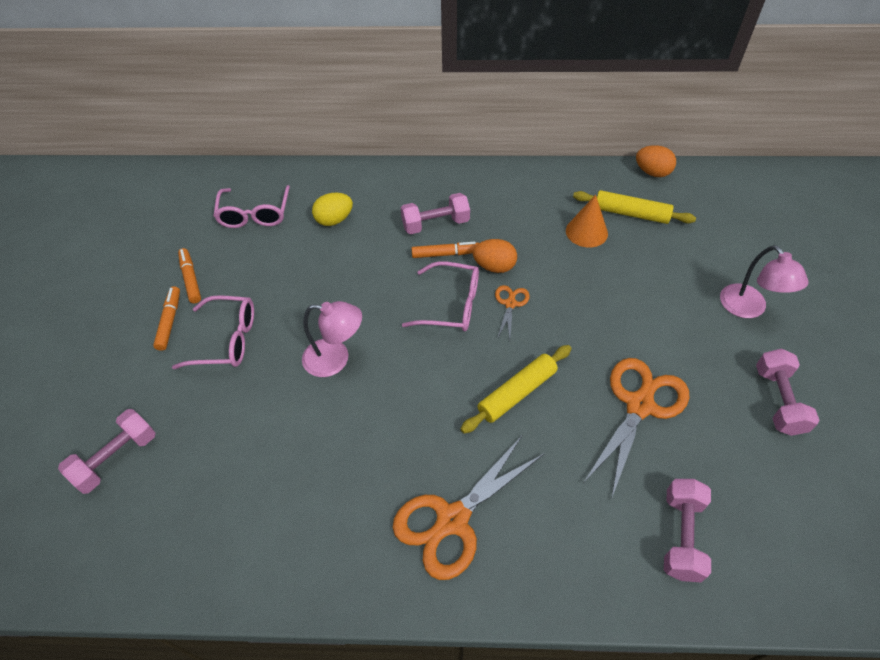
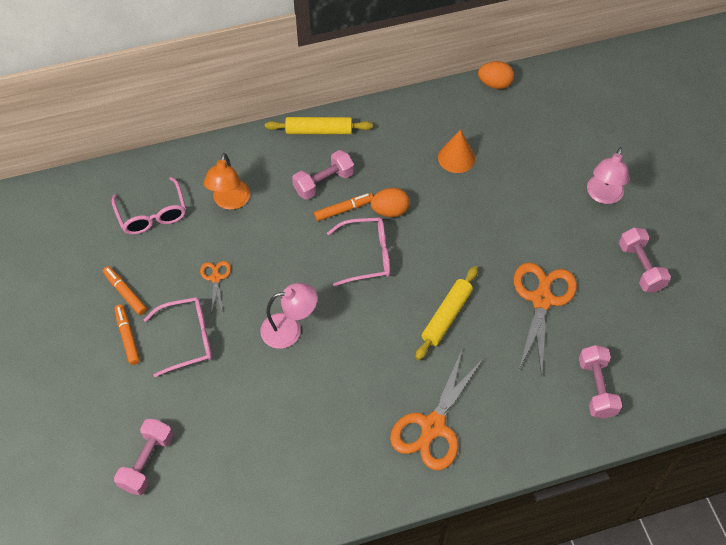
camera: 20 degrees left, 5 degrees up
(334, 220) = (230, 201): yellow egg -> orange lamp
(510, 304) = (415, 241): orange scissors -> orange scissors (215, 278)
(631, 214) = (488, 130): yellow rolling pin -> yellow rolling pin (319, 131)
(748, 308) = (603, 196): pink lamp -> pink lamp turned 60 degrees clockwise

